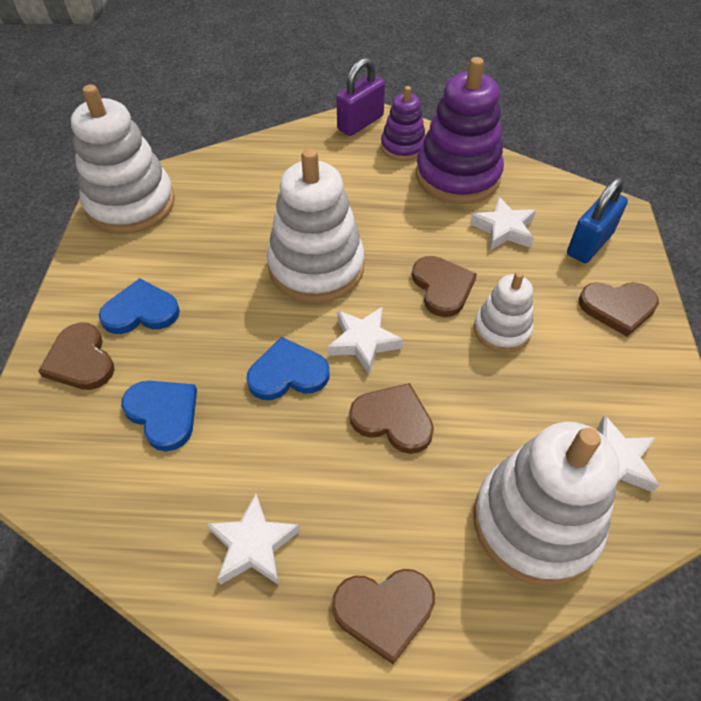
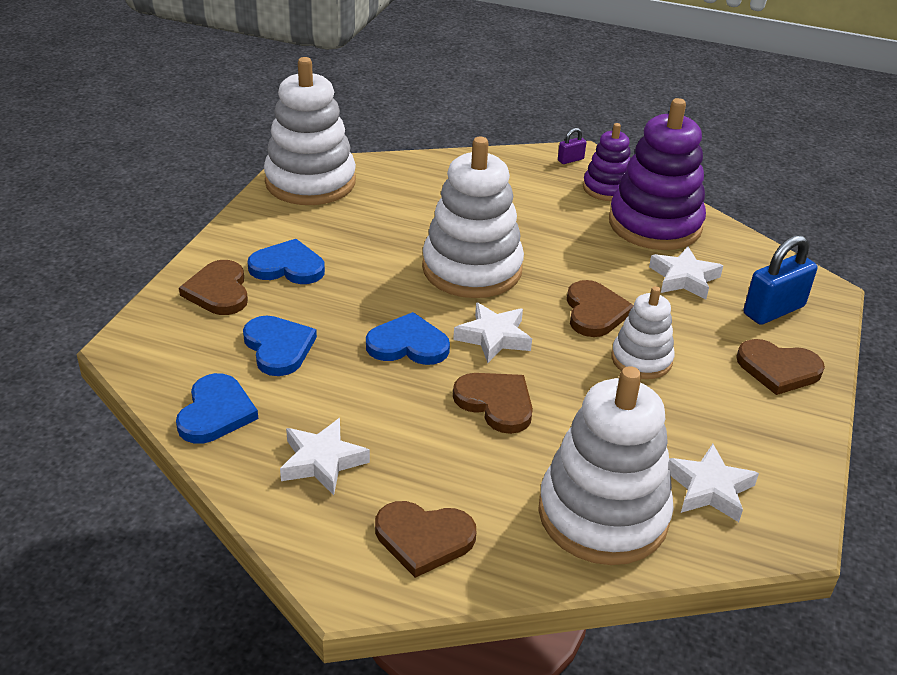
camera: 15 degrees right, 15 degrees down
(125, 516) = (216, 412): none -> blue heart
(360, 123) = (570, 160): purple padlock -> purple padlock, size x0.49

